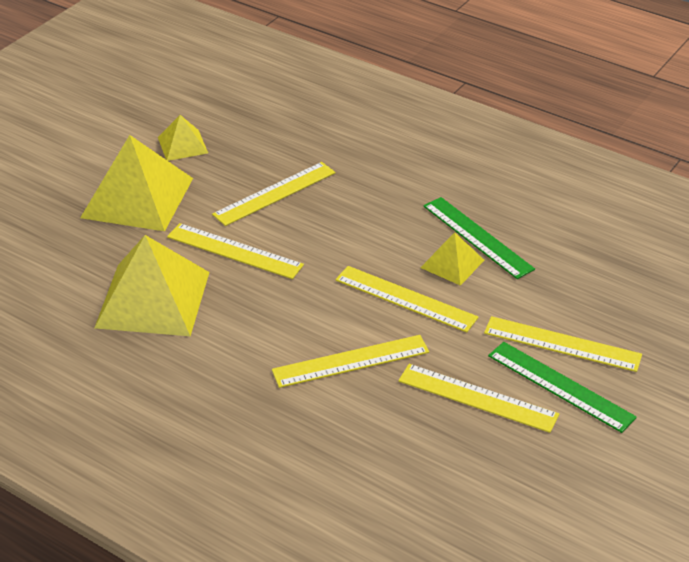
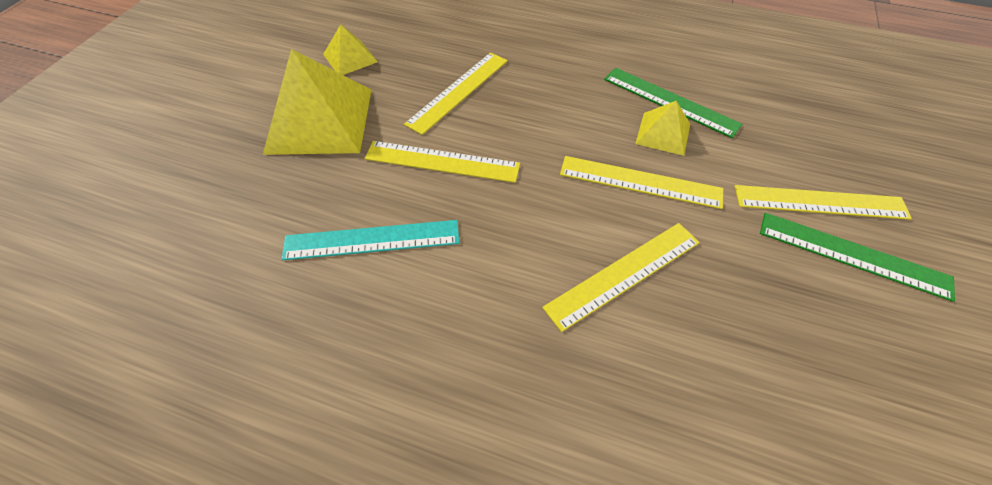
camera: 15 degrees left, 15 degrees up
(153, 299) = (372, 240): yellow pyramid -> turquoise ruler
(477, 398) = (782, 291): yellow ruler -> none

